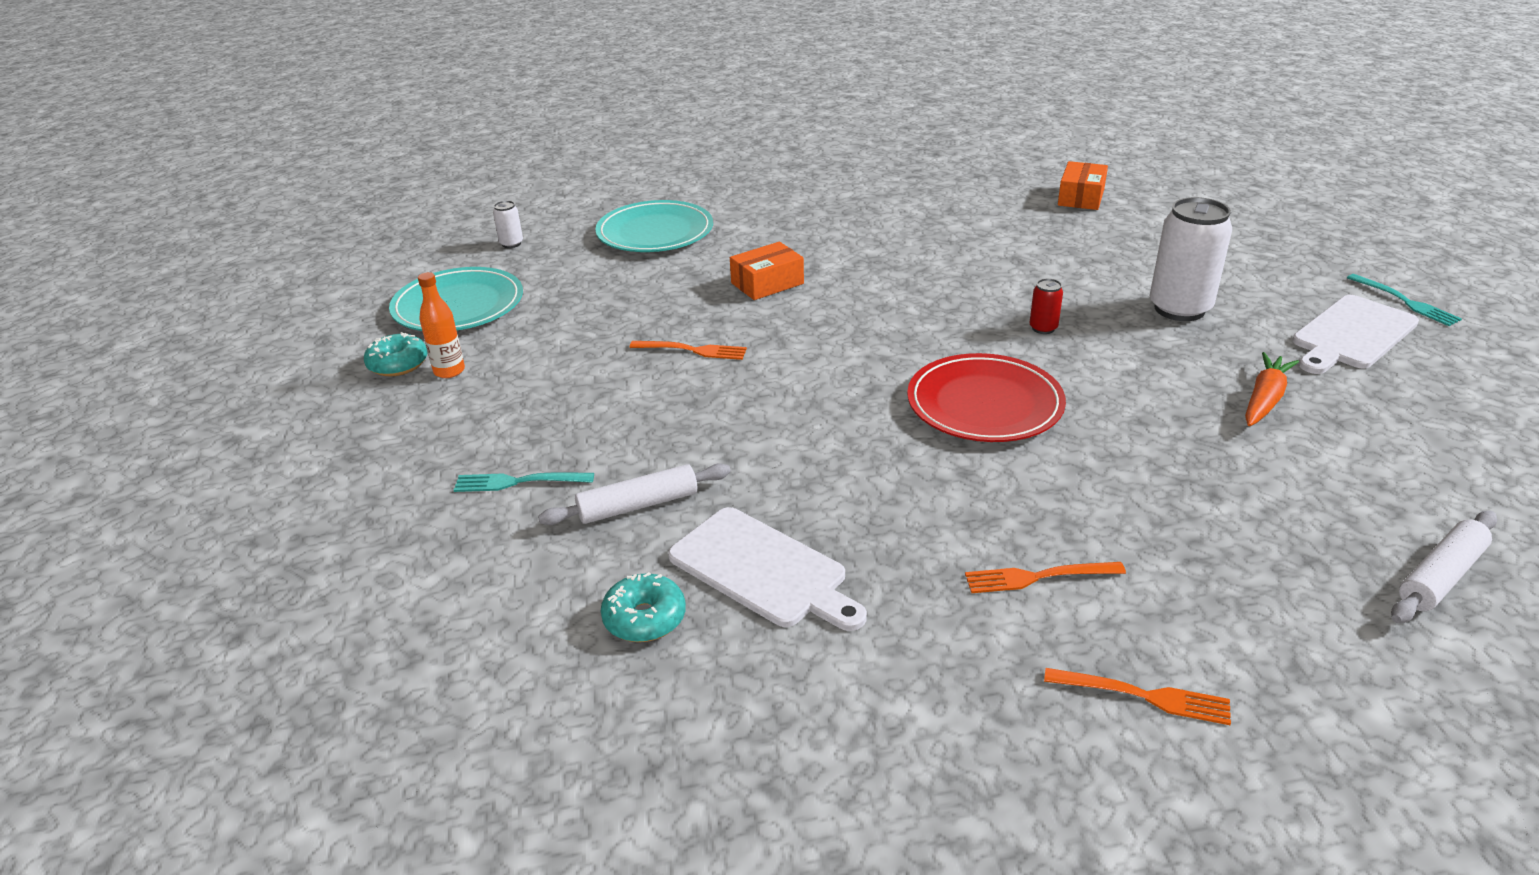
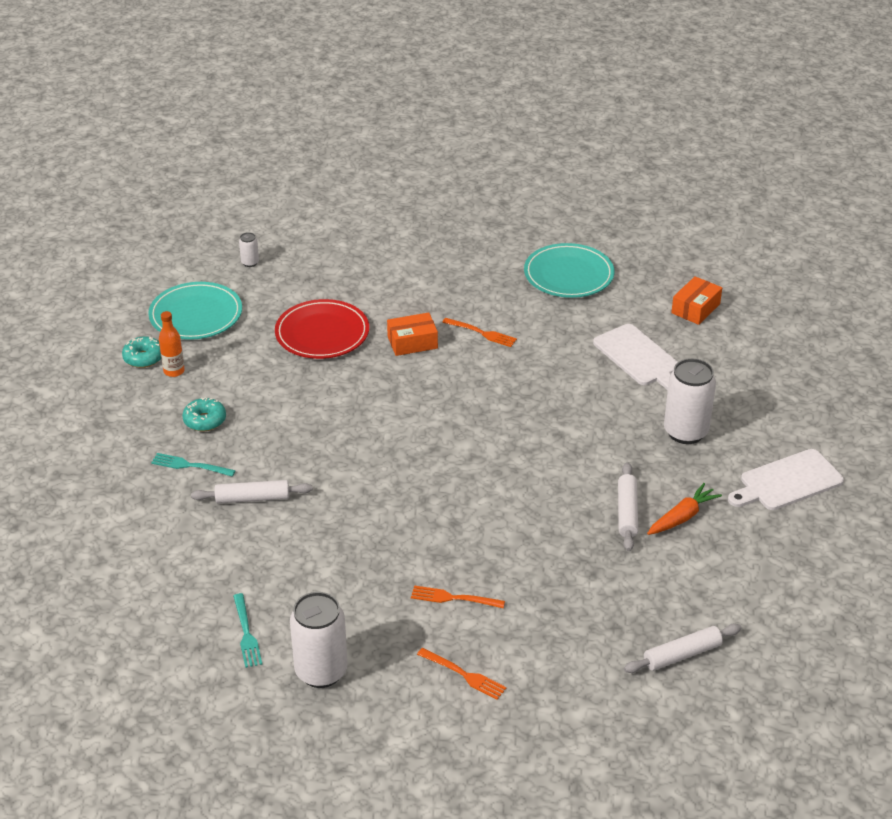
camera: 15 degrees right, 5 degrees up
(644, 618) = (228, 568): turquoise donut -> turquoise donut (205, 420)
(655, 232) = (356, 274): turquoise plate -> turquoise plate (568, 275)
(692, 350) = (334, 390): orange fork -> orange fork (481, 333)
(763, 570) = (304, 556): white cutting board -> white cutting board (639, 357)
(898, 756) = (321, 671): none -> white can
(984, 404) = (498, 477): red plate -> red plate (322, 333)
(1043, 328) = (578, 426): red can -> none
(1189, 409) = (627, 512): none -> white rolling pin
(1405, 301) = (853, 463): turquoise fork -> turquoise fork (246, 633)

